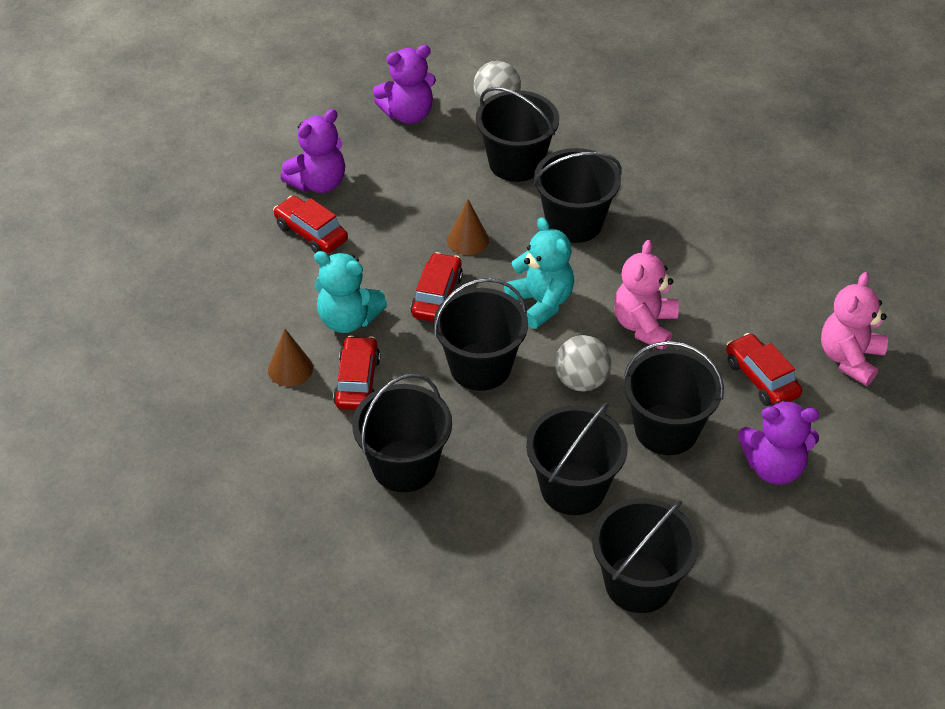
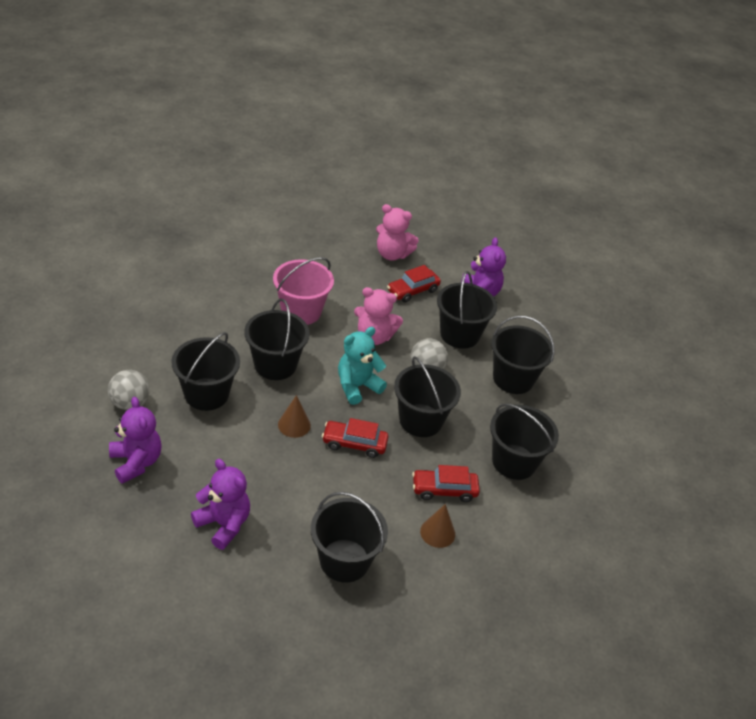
camera: 100 degrees left, 5 degrees down
(311, 233) = (287, 526): red car -> none
(348, 319) = (383, 497): turquoise teddy bear -> none
(639, 583) = (573, 355): black bucket -> black bucket (344, 560)
(686, 248) = (301, 311): none -> pink bucket

